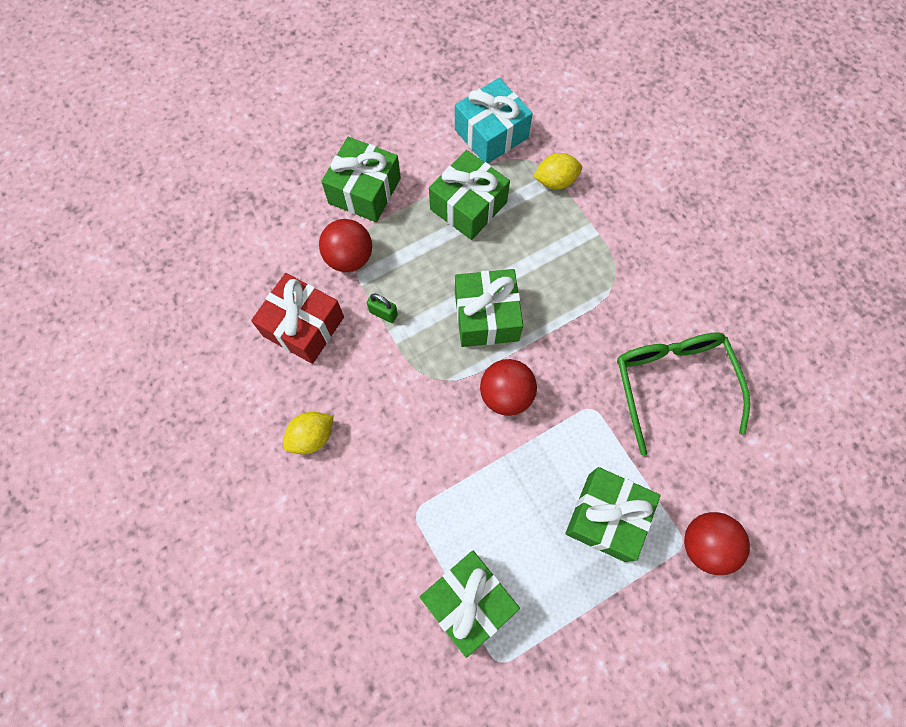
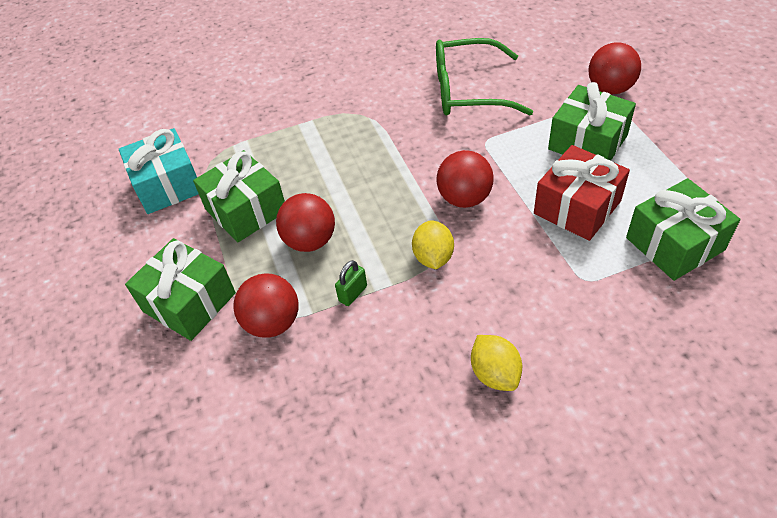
camera: 75 degrees left, 20 degrees down
(303, 326) = (350, 376): red gift -> red gift (577, 207)
(438, 267) = (310, 241): none -> red ball
(486, 316) = (377, 206): green gift -> none
(555, 181) = (244, 143): yellow lemon -> yellow lemon (433, 257)

